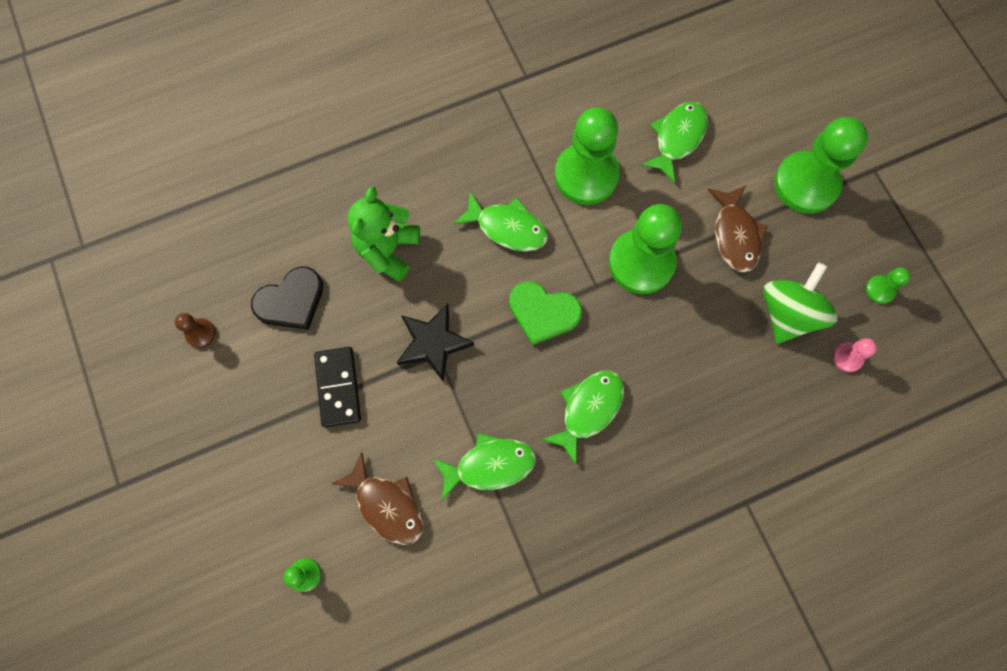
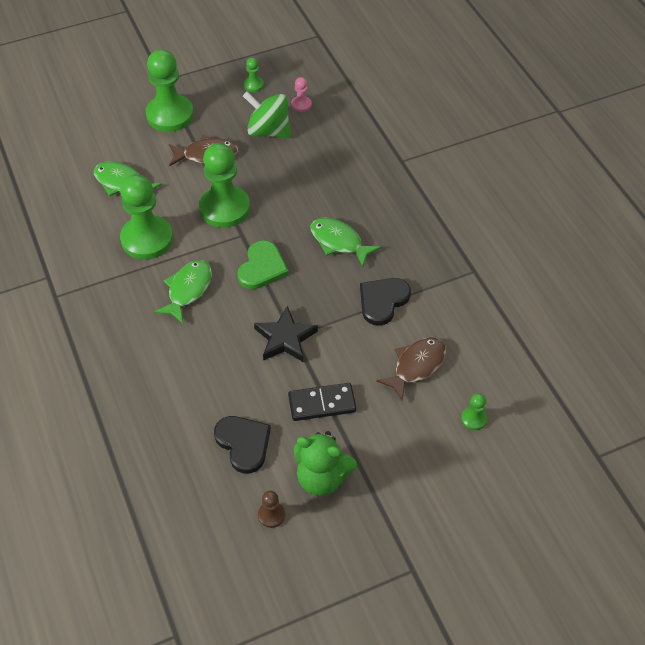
camera: 90 degrees left, 20 degrees down
(388, 249) = (200, 372): green teddy bear -> green teddy bear (322, 478)
(489, 465) = (382, 301): green fish -> black heart

